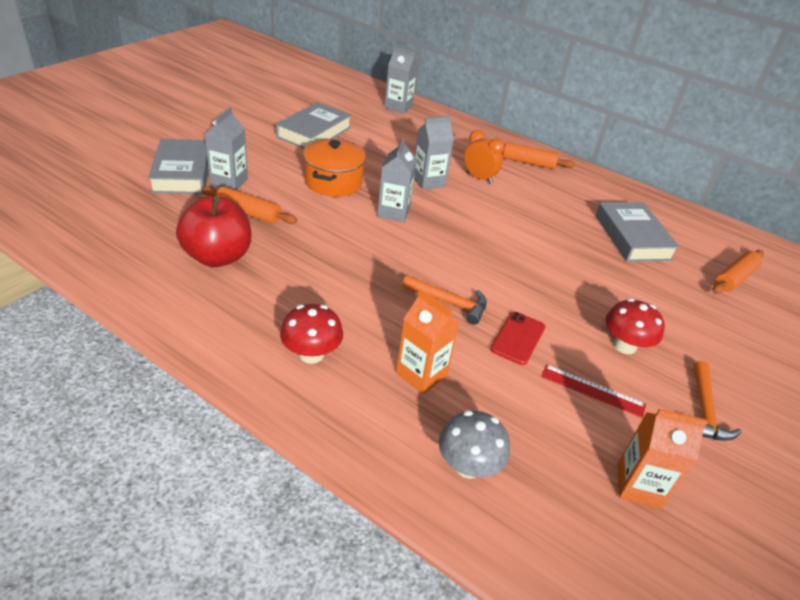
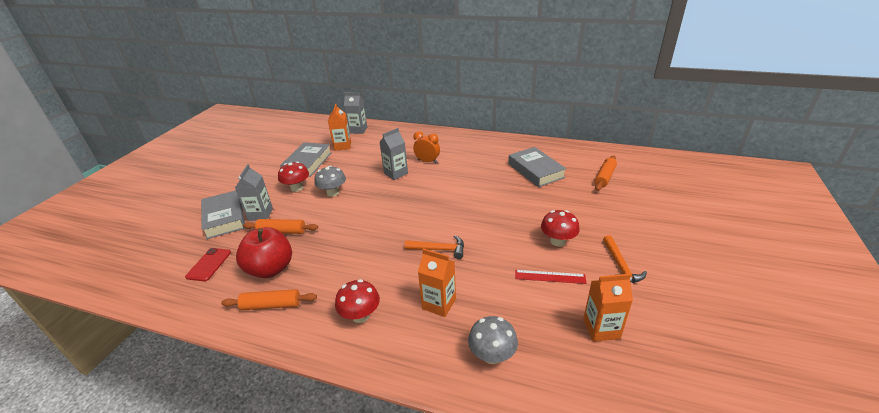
camera: 10 degrees left, 5 degrees down
(288, 161) = (297, 188): none -> red mushroom
(333, 182) = (333, 193): orange pot -> grey mushroom
(369, 123) = (342, 146): none -> orange carton
(393, 212) = (380, 201): grey carton -> none
(518, 338) = (491, 258): red phone -> red phone (209, 264)
(528, 162) = (454, 142): orange rolling pin -> orange rolling pin (271, 305)

